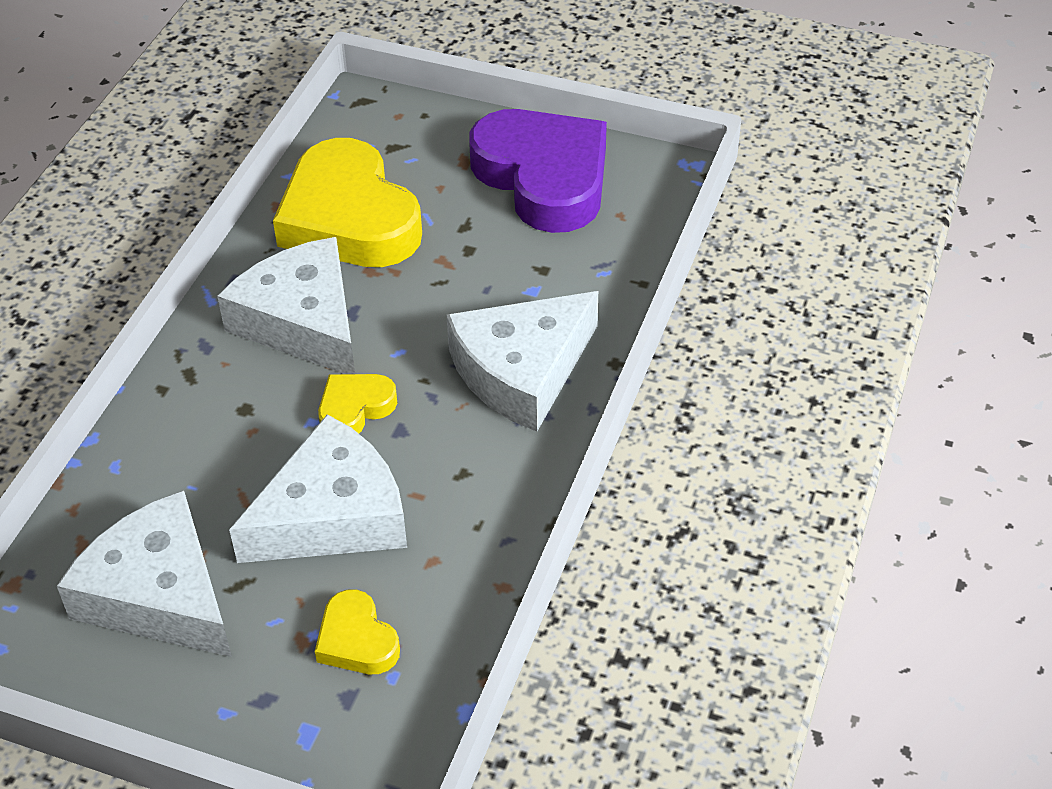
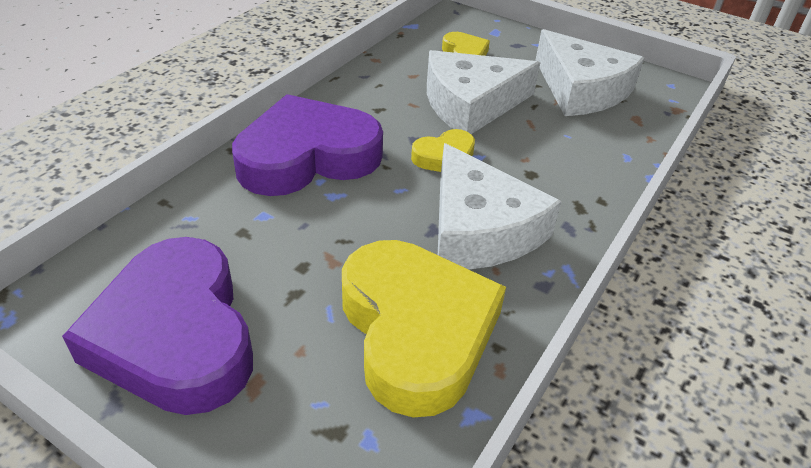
camera: 170 degrees left, 5 degrees down
(522, 371) = (307, 156): white cheese -> purple heart

